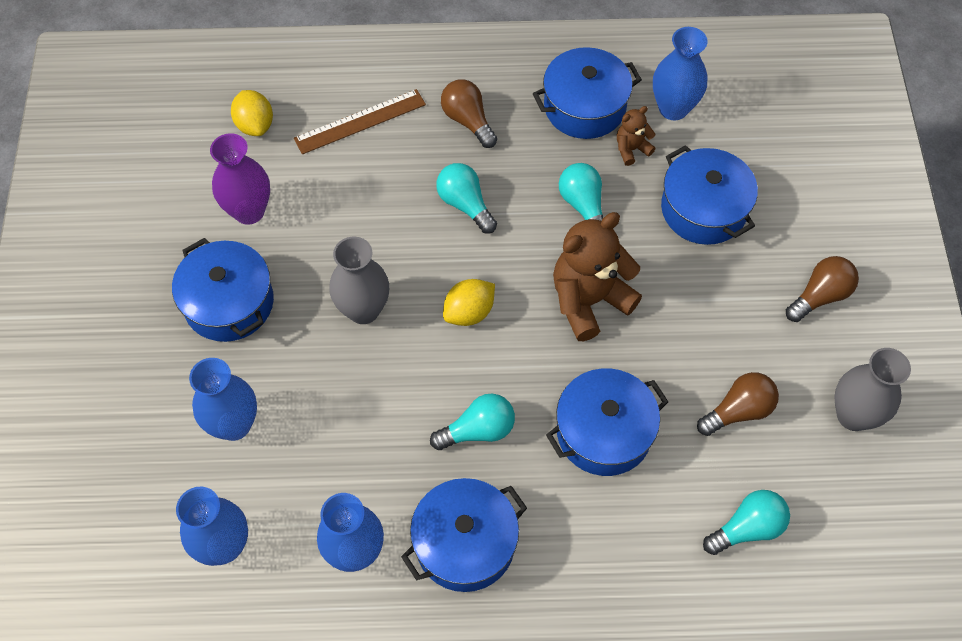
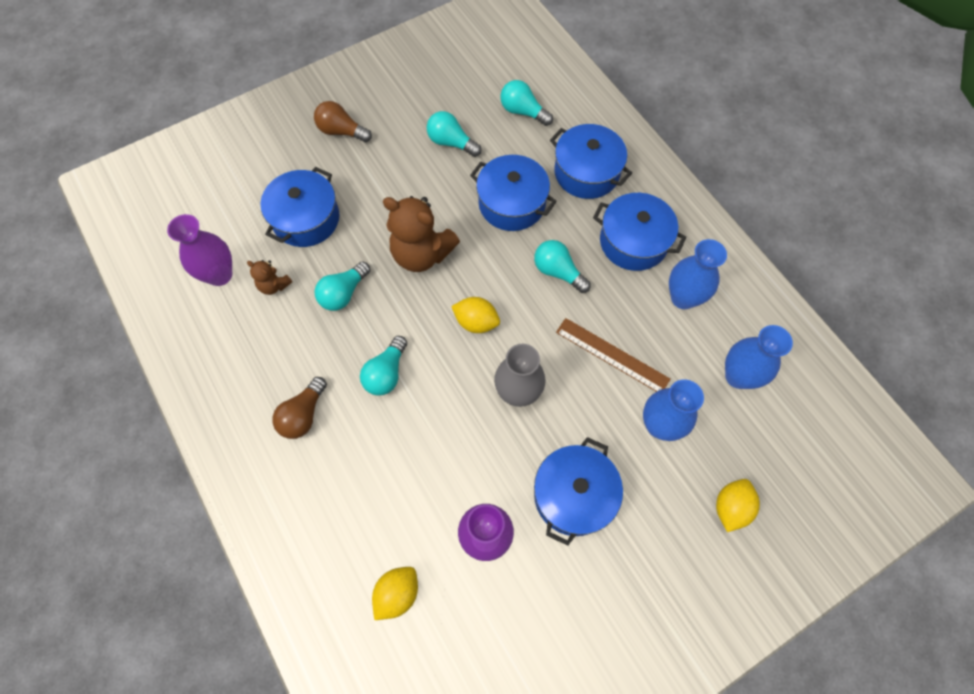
camera: 120 degrees left, 5 degrees up
(109, 438) = (730, 507): none -> yellow lemon
(360, 122) = (347, 501): brown ruler -> brown ruler (612, 355)
(584, 107) = (247, 336): blue pot -> blue pot (586, 172)
(673, 108) = (219, 275): blue vase -> purple vase
(738, 411) = (451, 142): brown light bulb -> turquoise light bulb
(853, 415) = (418, 89): grey vase -> none

